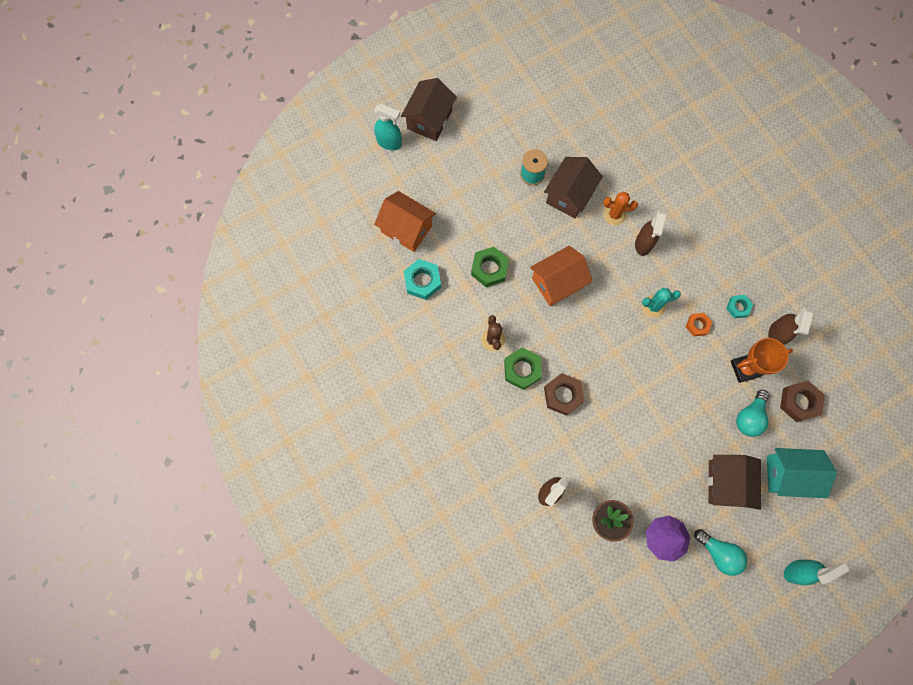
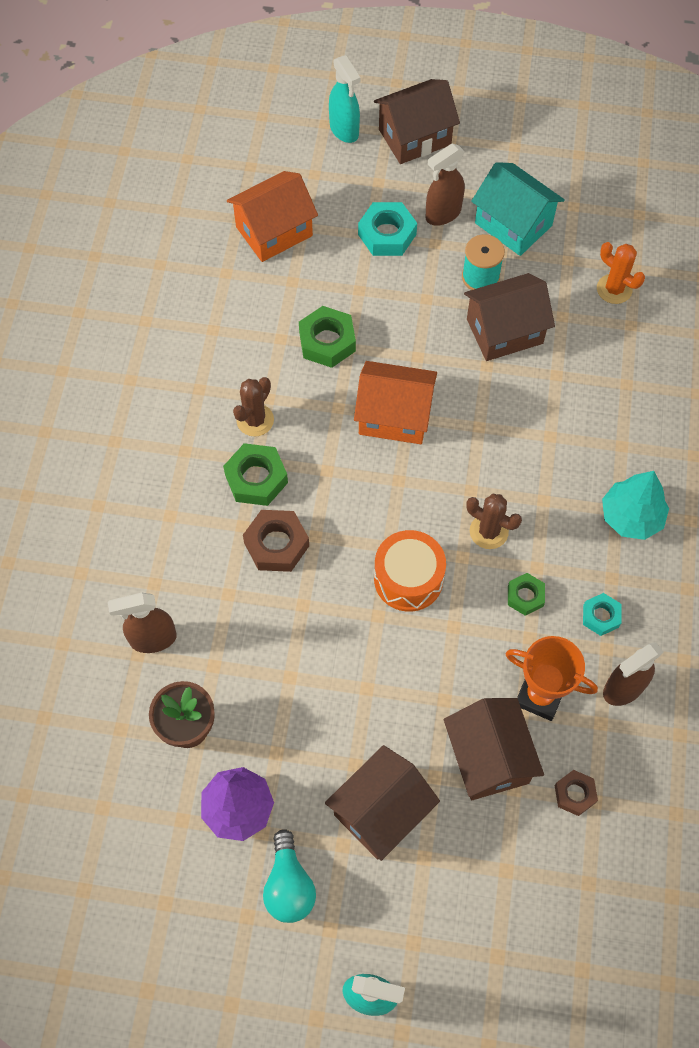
camera: 40 degrees right, 10 degrees down
(406, 229) = (274, 231): orange house -> orange house turned 75 degrees clockwise
(422, 281) = (237, 299): turquoise nut -> turquoise nut (387, 234)
(614, 214) = (540, 392): orange cactus -> orange cactus (614, 289)
(638, 361) = (408, 579): none -> orange drum
(643, 244) = (546, 451): brown spray bottle -> brown spray bottle (442, 214)
(653, 306) = (488, 531): turquoise cactus -> brown cactus
(697, 325) = (525, 596): orange nut -> green nut
(709, 246) = (631, 517): none -> turquoise tree
(749, 417) = (488, 758): turquoise light bulb -> brown house
(788, 474) = (474, 870): turquoise house -> turquoise house (513, 224)
(799, 402) = (574, 794): brown nut -> brown nut, size x0.61

